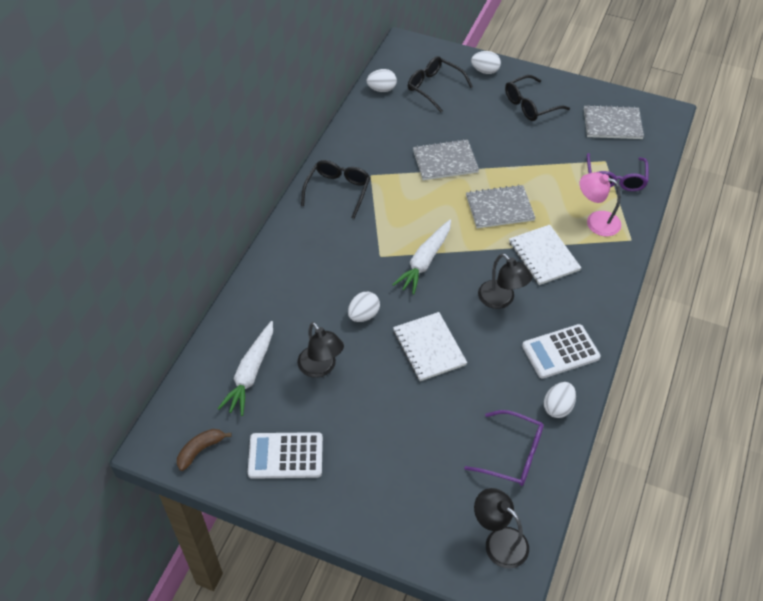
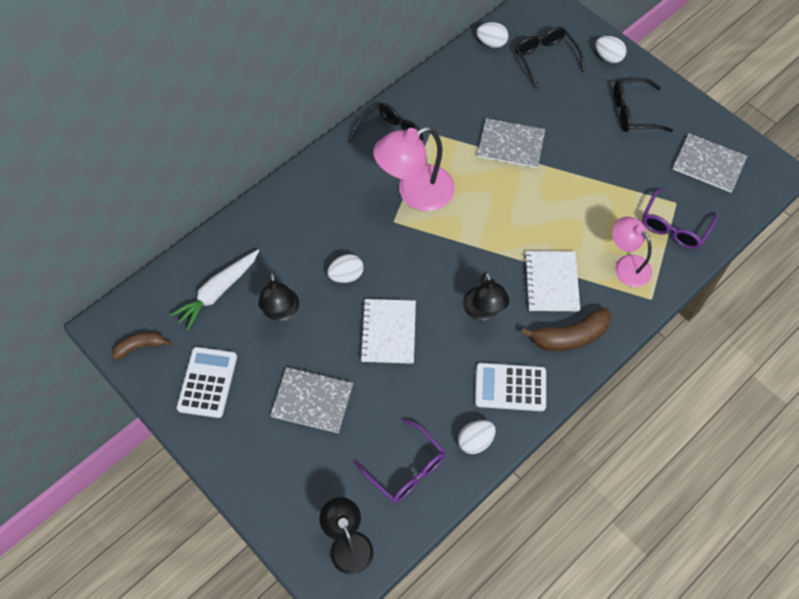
camera: 25 degrees right, 10 degrees up
(285, 456) = (207, 382): white calculator -> white calculator turned 75 degrees clockwise
(385, 227) = (415, 193): none -> pink lamp
(424, 261) = (432, 243): white carrot -> none
(499, 208) = (536, 214): grey notebook -> grey notebook (312, 400)
(585, 292) = (570, 336): none -> brown banana

